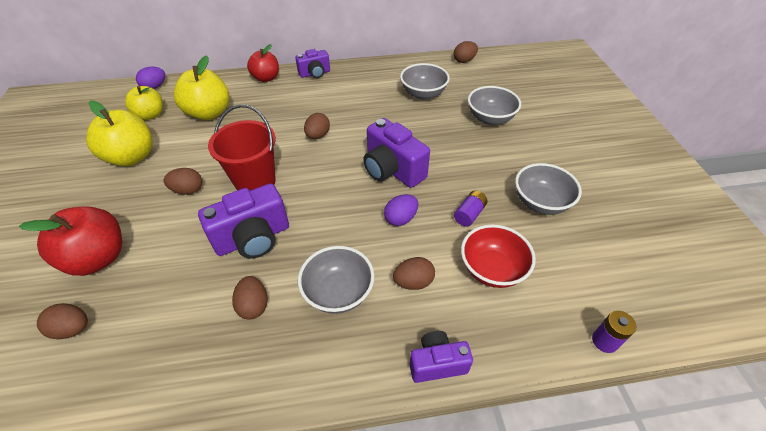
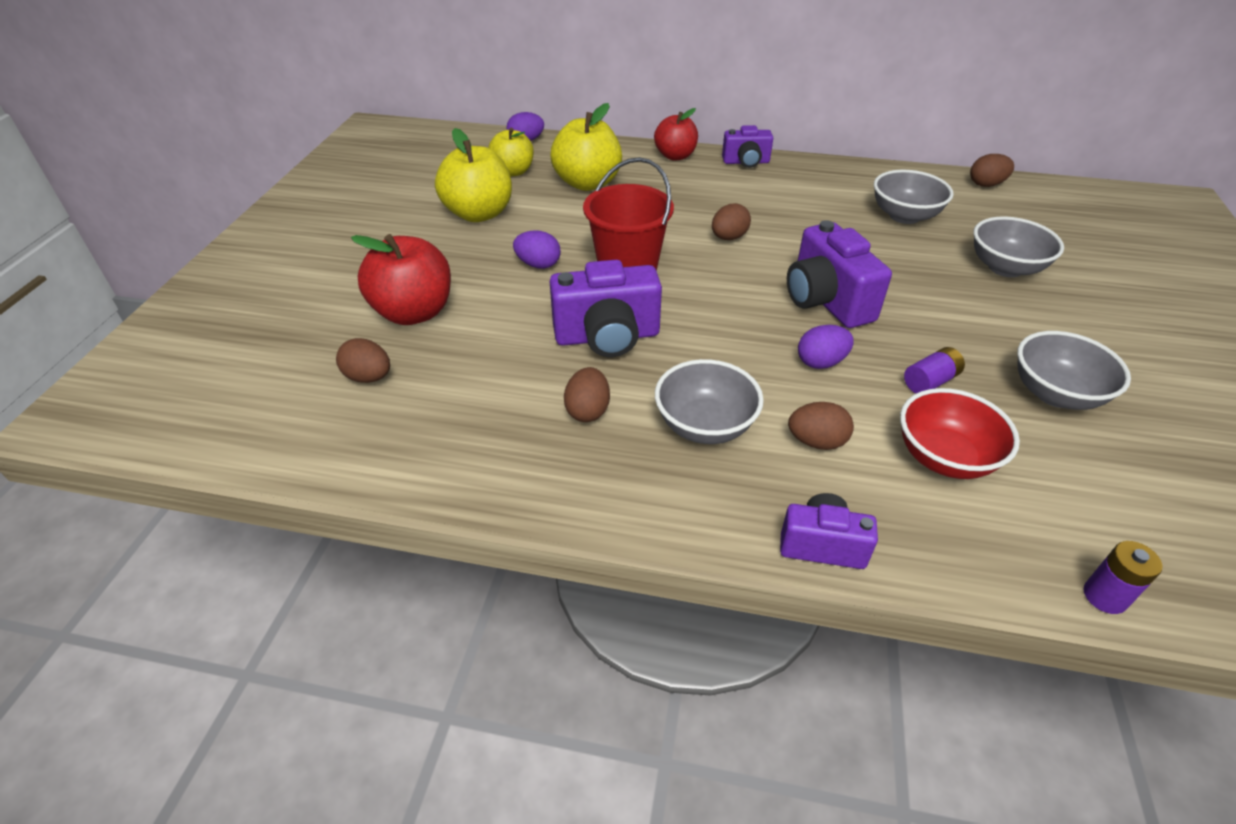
camera: 20 degrees right, 5 degrees down
(188, 190) = (538, 265): brown egg -> purple egg

